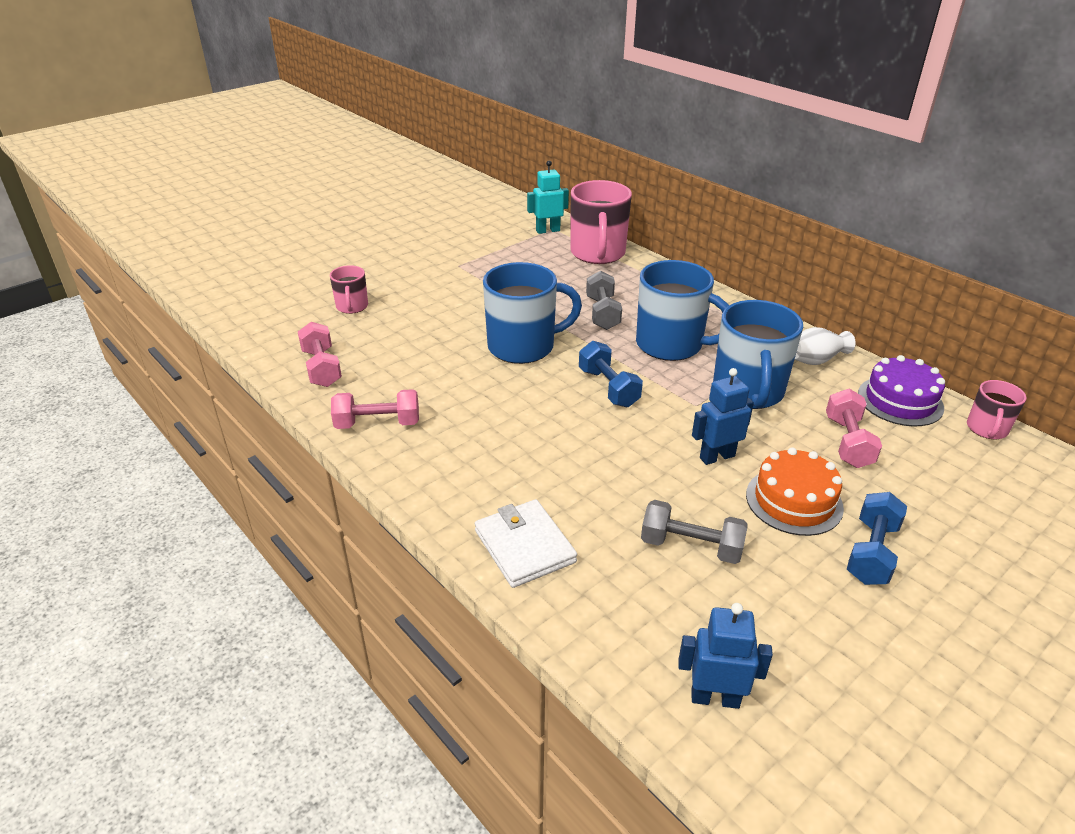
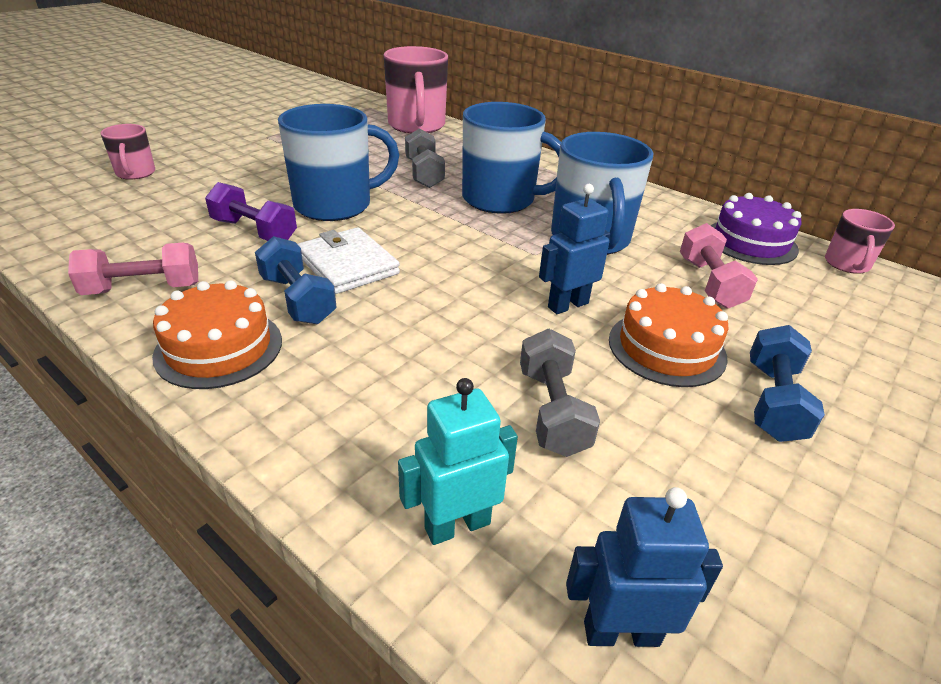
camera: 10 degrees left, 0 degrees up
(322, 368) = (82, 232): pink dumbbell -> none
(440, 478) = (219, 348): none -> orange cake
(457, 372) = (254, 231): none -> purple dumbbell
(524, 546) = (329, 427): white wallet -> white wallet (348, 265)
(547, 230) = (364, 108): turquoise robot -> turquoise robot (457, 525)
(608, 388) = (434, 241): blue dumbbell -> blue dumbbell (297, 299)
(691, 546) = (552, 411): grey dumbbell -> grey dumbbell turned 75 degrees clockwise
(815, 360) = (653, 209): white vase -> none

